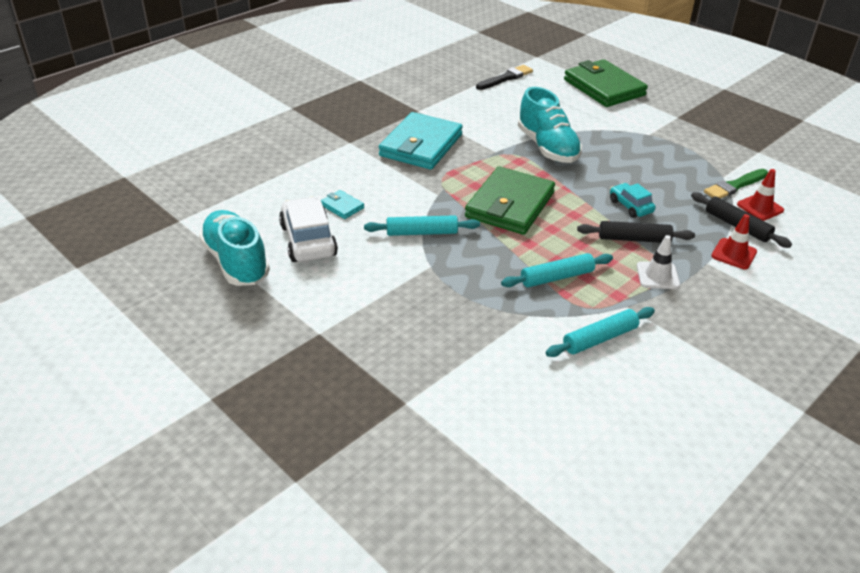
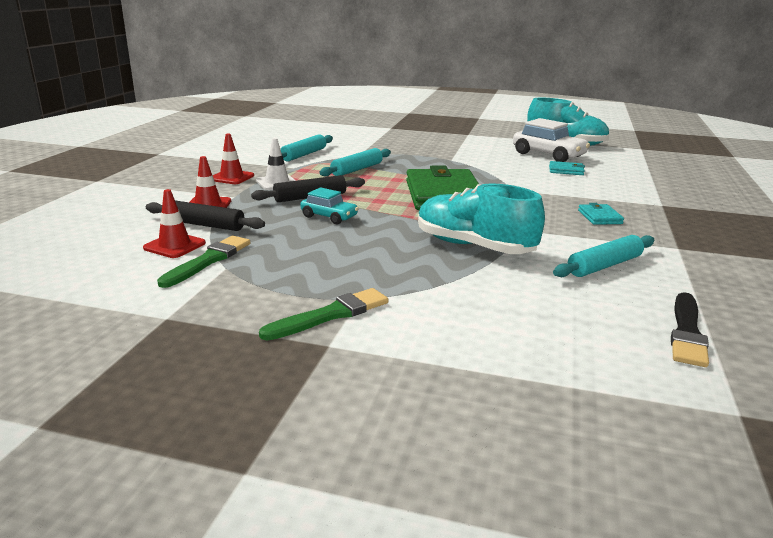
camera: 150 degrees right, 15 degrees down
(421, 145) = (599, 217): turquoise wallet -> turquoise wallet, size x0.43
(422, 232) = (484, 170): turquoise rolling pin -> turquoise rolling pin (604, 266)
(604, 87) = (511, 370): green wallet -> none
(669, 130) = (330, 315): none -> green brush
(705, 303) = (231, 177): none -> red traffic cone

